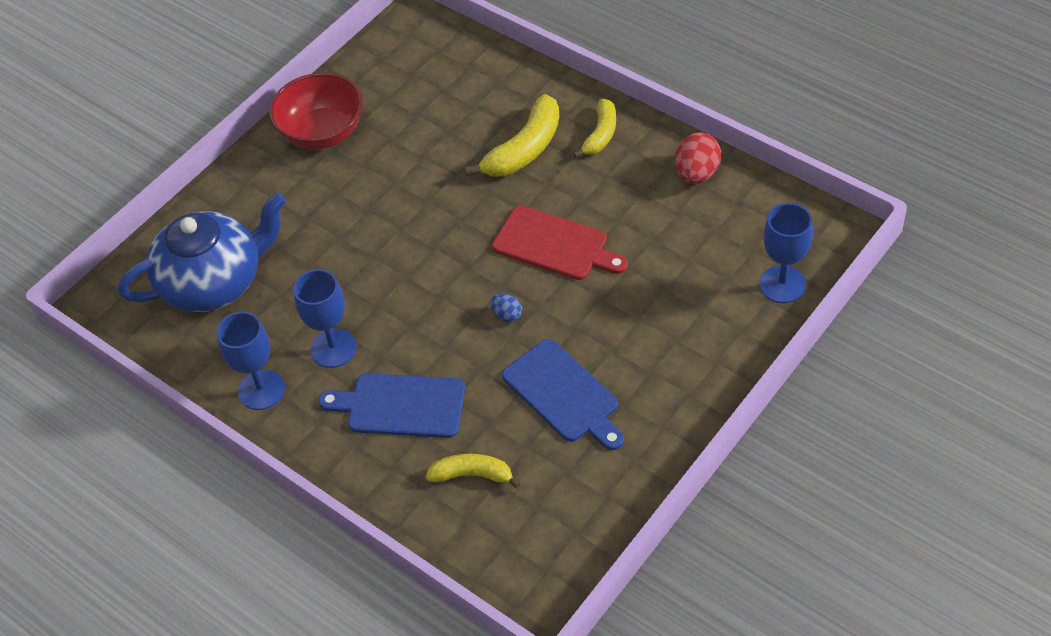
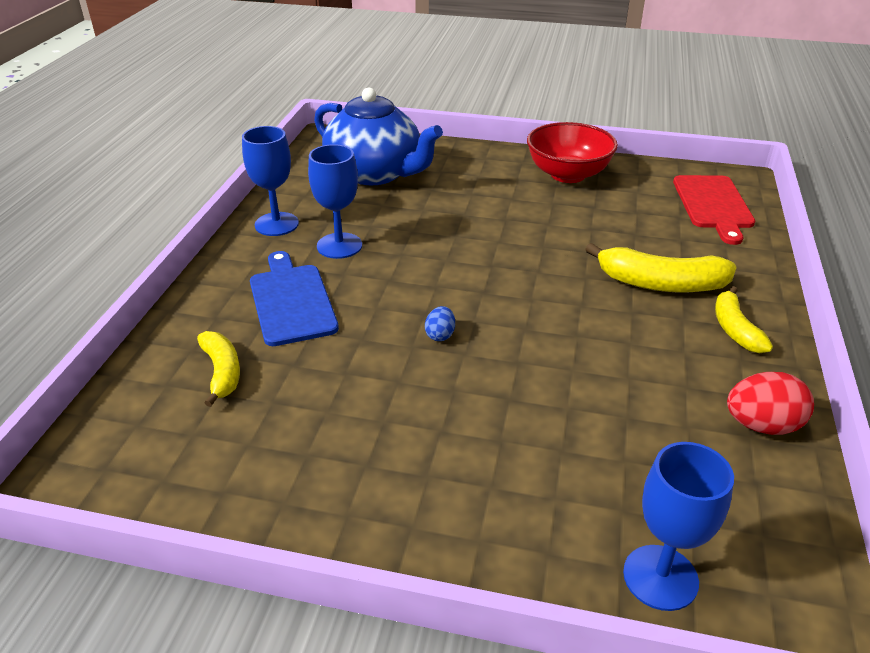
camera: 60 degrees right, 15 degrees down
(554, 245) = (555, 341): red cutting board -> red cutting board (713, 205)
(563, 394) = (356, 408): blue cutting board -> none
(600, 134) = (735, 329): yellow banana -> yellow banana turned 90 degrees clockwise

